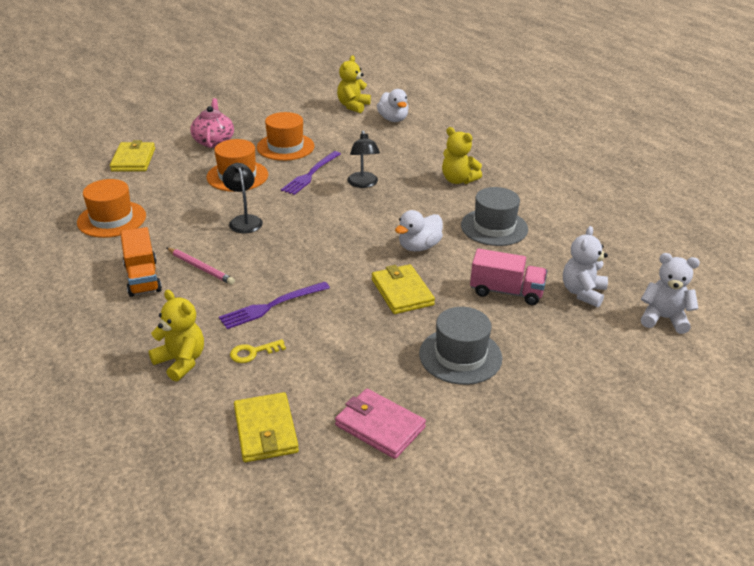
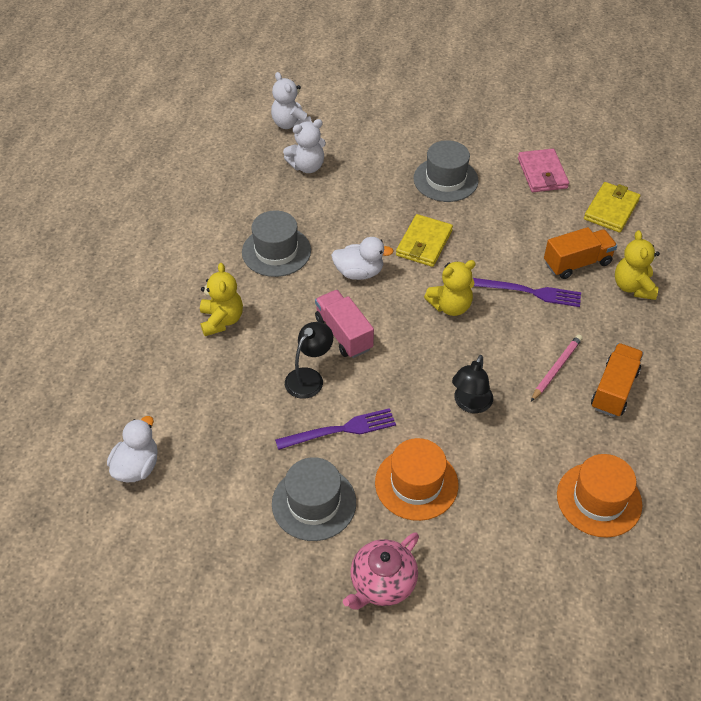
camera: 135 degrees left, 15 degrees up
(133, 160) = (508, 613): yellow wallet -> none
(200, 268) = (556, 368): pink pencil -> pink pencil turned 45 degrees clockwise
(253, 352) = (577, 263): yellow key -> orange truck
(285, 147) = (314, 503): orange hat -> grey hat
(353, 106) = (139, 535): yellow teddy bear -> yellow teddy bear (450, 306)
(506, 292) = (354, 198): pink truck -> pink truck (344, 334)

